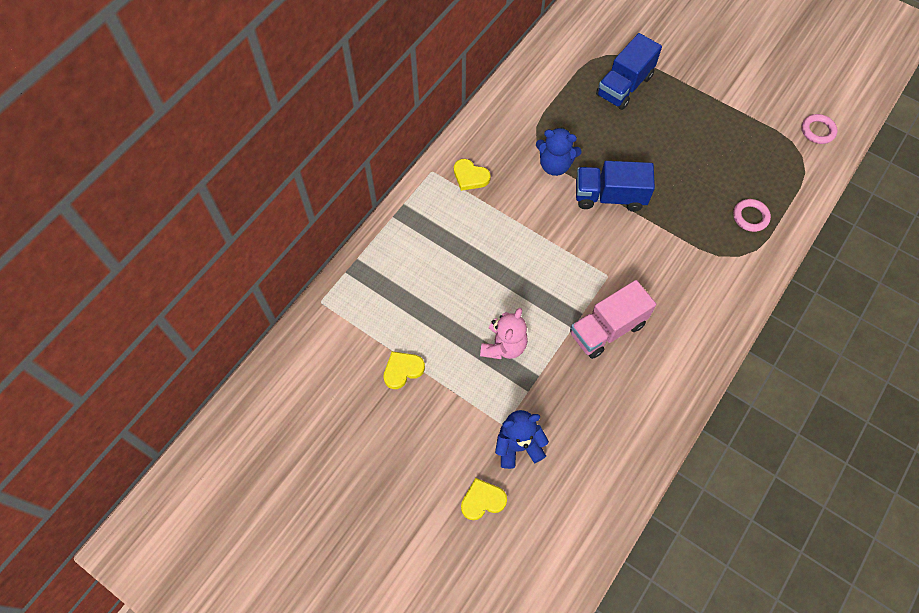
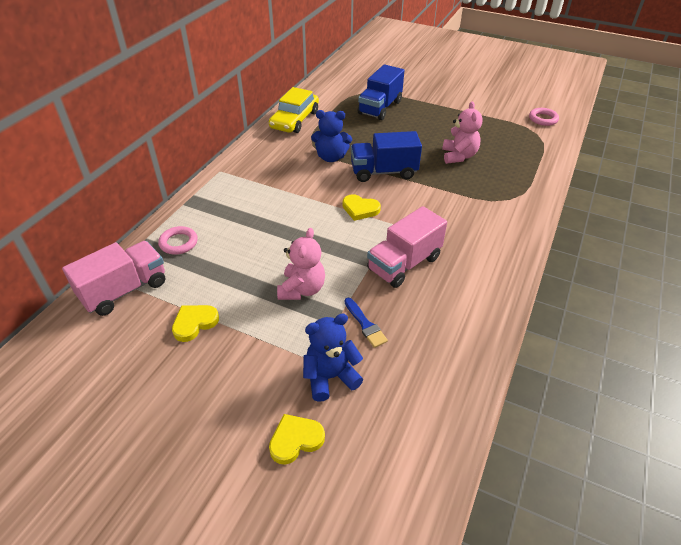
camera: 10 degrees left, 20 degrees down
(339, 322) = (124, 290): none -> pink truck
(470, 176) = (255, 171): yellow heart -> yellow heart (360, 209)
(520, 96) = (294, 120): none -> yellow car
(557, 395) = (365, 324): none -> blue brush
(699, 182) = (458, 156): none -> pink teddy bear
(750, 217) = (510, 173): pink ring -> pink ring (178, 243)

